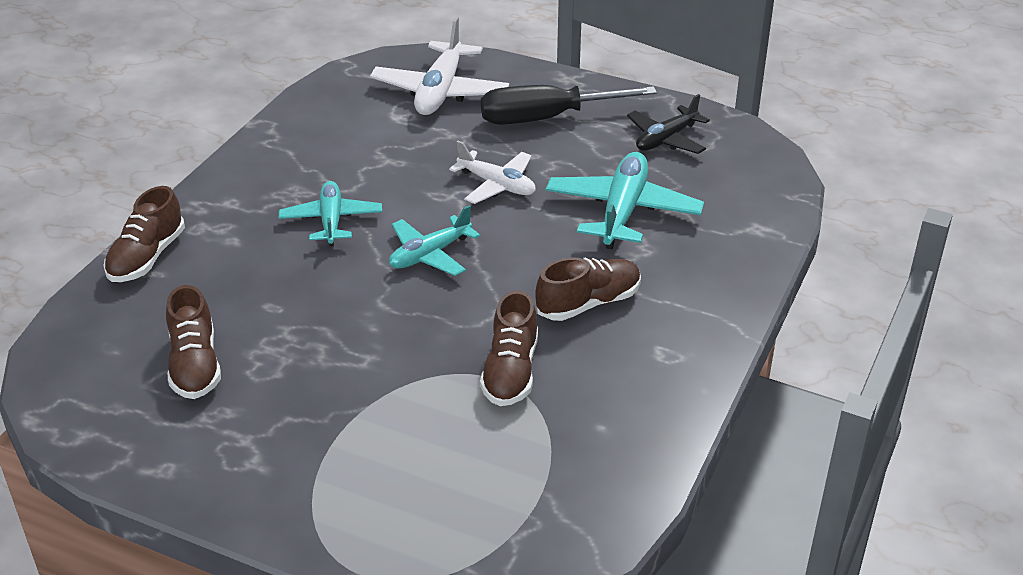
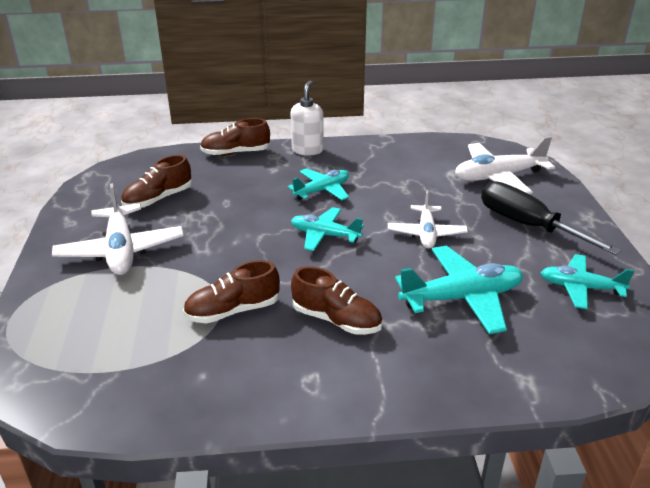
camera: 60 degrees right, 5 degrees down
(216, 195) = (307, 150): none -> white soap dispenser
(293, 433) = (121, 250): none -> white plane
(666, 139) = (580, 288): black plane -> turquoise plane

